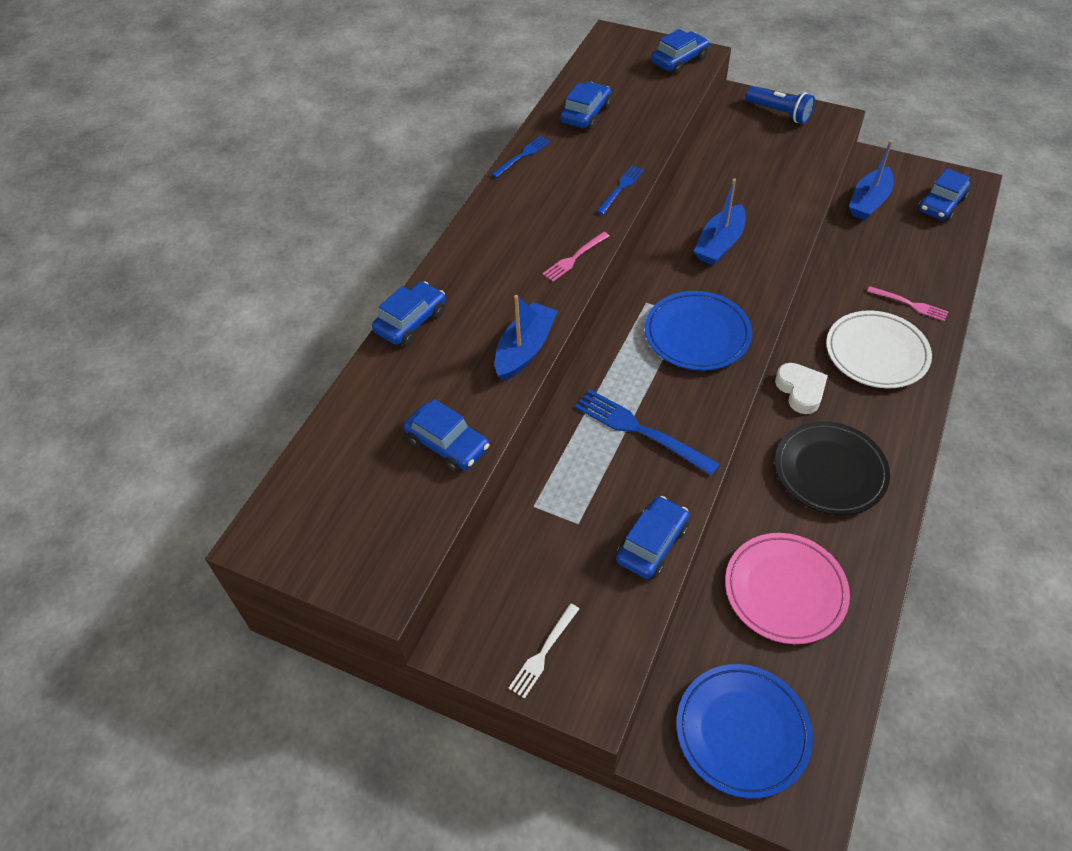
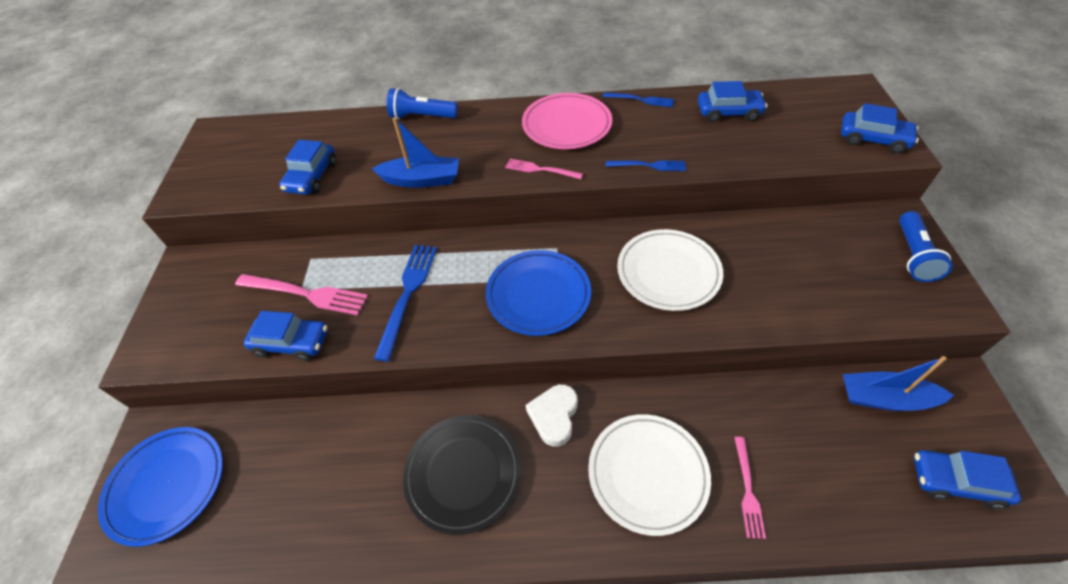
camera: 65 degrees right, 0 degrees up
(411, 321) = (422, 117): blue car -> blue flashlight
(543, 654) = (179, 312): white fork -> none
(589, 518) = (307, 294): none -> pink fork
(720, 244) = (668, 272): blue boat -> white plate
(785, 590) = (312, 475): pink plate -> pink plate (566, 125)
(800, 391) = (554, 416): white heart -> white heart turned 150 degrees clockwise

